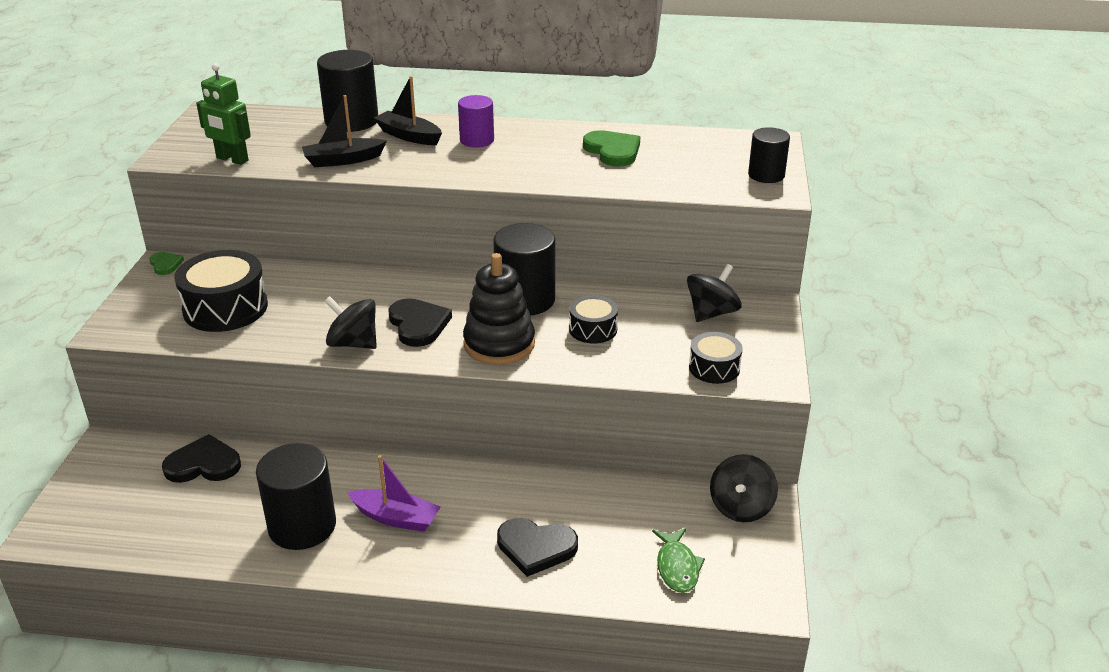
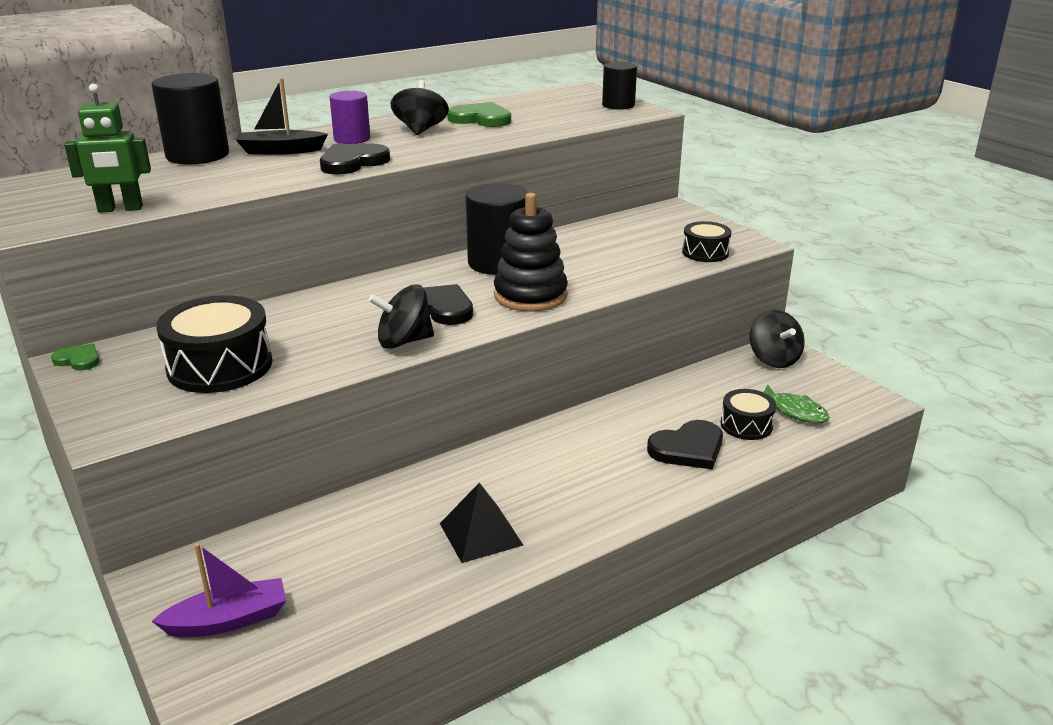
camera: 40 degrees left, 5 degrees down
(203, 464) = (301, 540): black heart -> black heart (352, 162)
(302, 526) = (481, 534): black cylinder -> black pyramid
(343, 160) = (249, 180): black boat -> none
(396, 518) = (552, 485): purple boat -> purple boat (228, 620)
(593, 329) = (583, 261): black drum -> black drum (746, 425)
(711, 313) = (645, 225): black spinning top -> black spinning top (420, 130)

